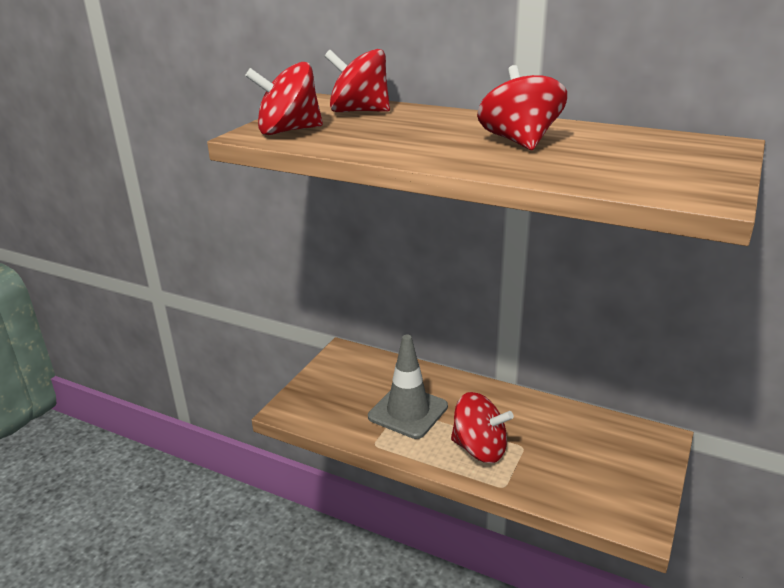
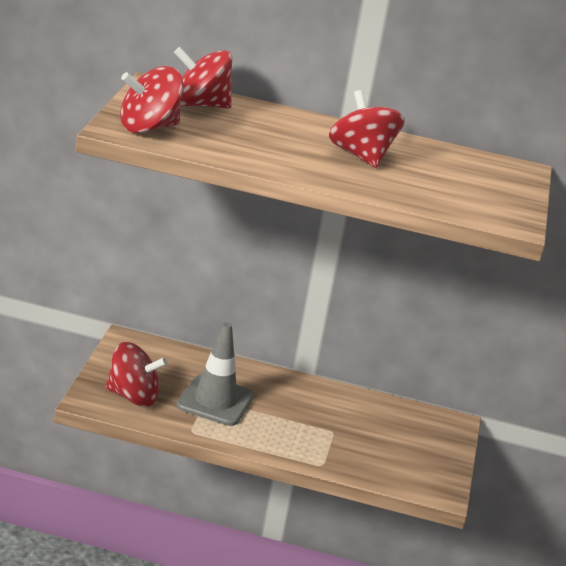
camera: 20 degrees left, 0 degrees up
(479, 449) = (293, 434): red spinning top -> red spinning top (133, 396)

